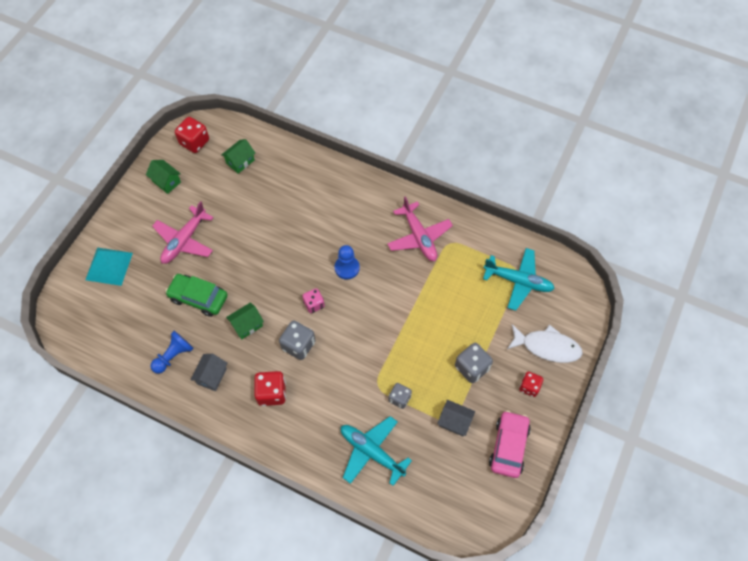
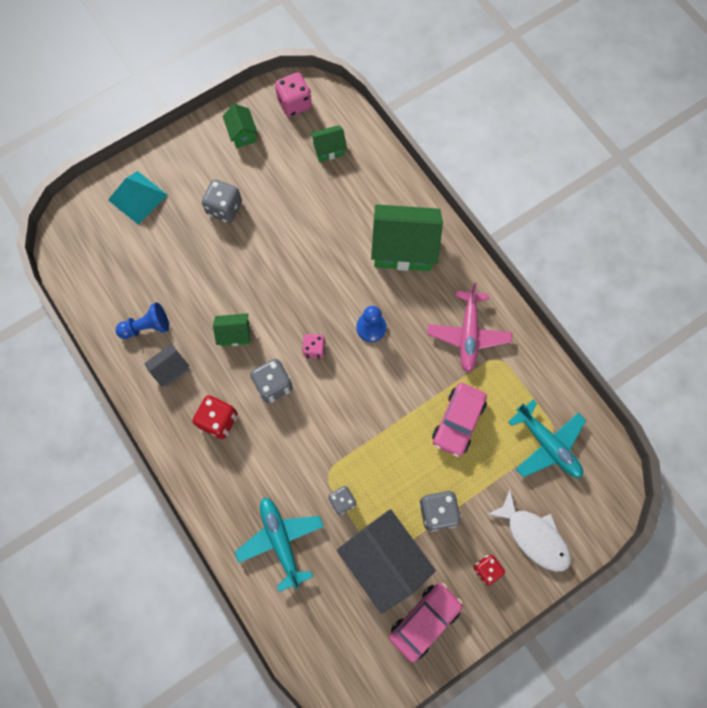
camera: 30 degrees right, 10 degrees up
(184, 240) = (224, 208): pink plane -> grey dice
(194, 142) = (294, 104): red dice -> pink dice
(198, 298) = (204, 278): green car -> none
(337, 202) = (403, 248): none -> green house
(448, 299) = (458, 421): none -> pink car
(454, 421) = (384, 559): grey house -> grey house, size x2.01

